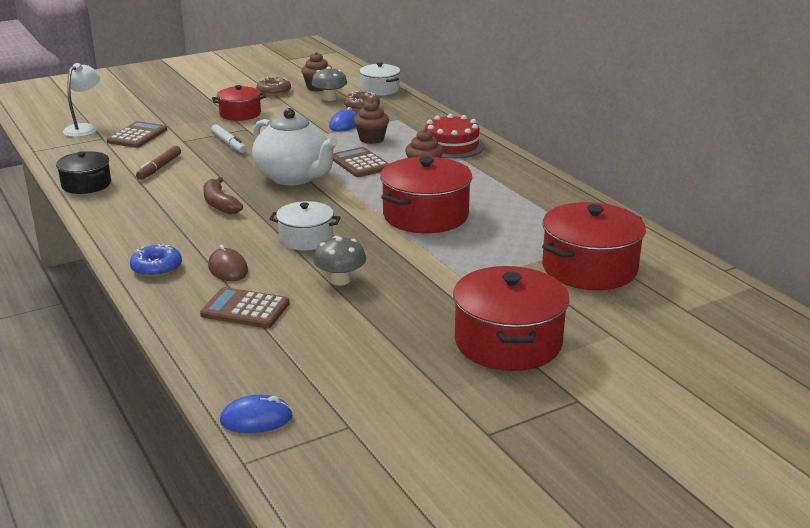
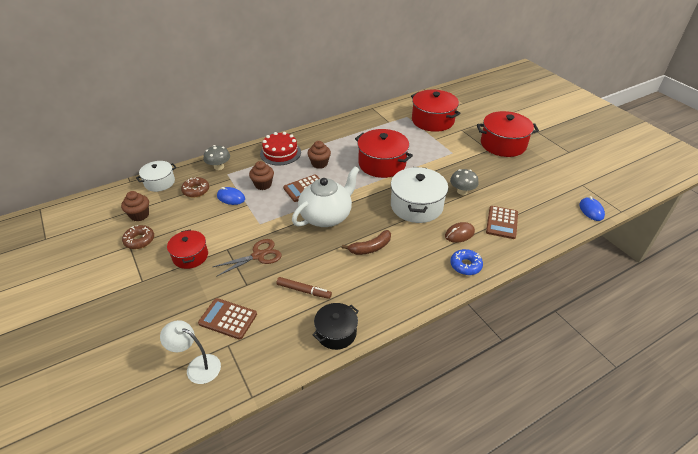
camera: 90 degrees left, 15 degrees up
(229, 143) = (258, 255): white marker -> brown scissors
(306, 239) = (416, 206): white pot -> white pot, size x1.66
(329, 98) = (170, 207): grey mushroom -> grey mushroom (219, 167)

